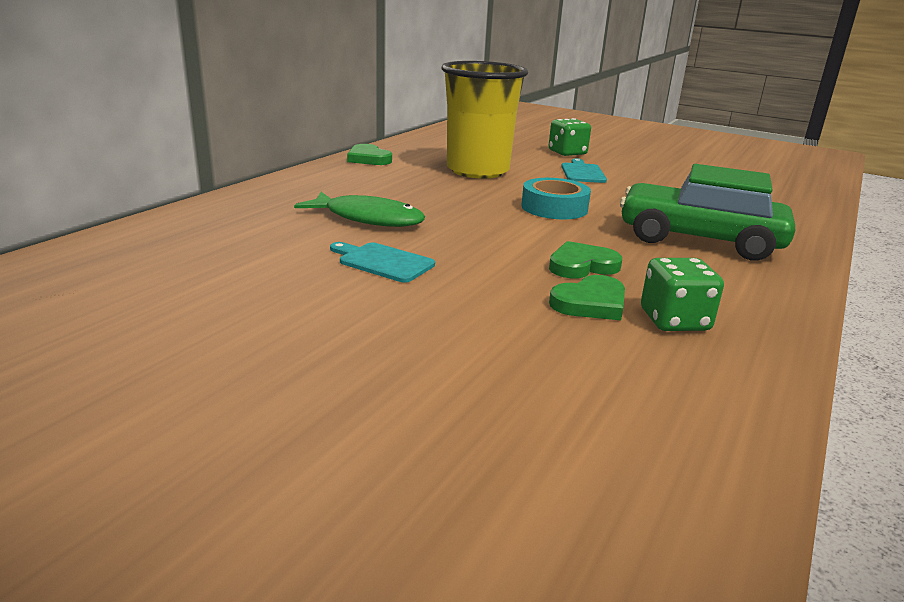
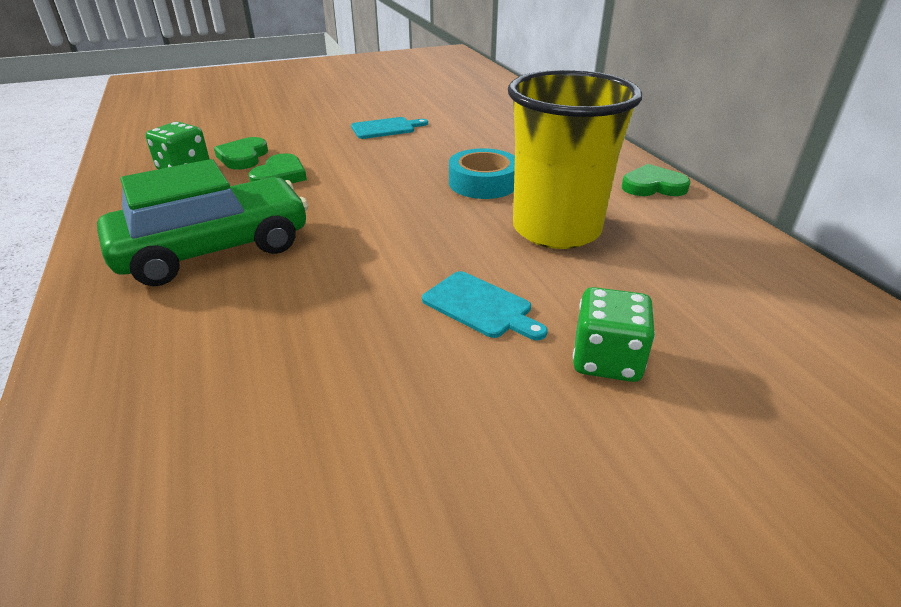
camera: 130 degrees right, 10 degrees up
(368, 218) = (464, 142): green fish -> none
(554, 208) = (389, 218): turquoise tape -> turquoise tape (483, 183)

